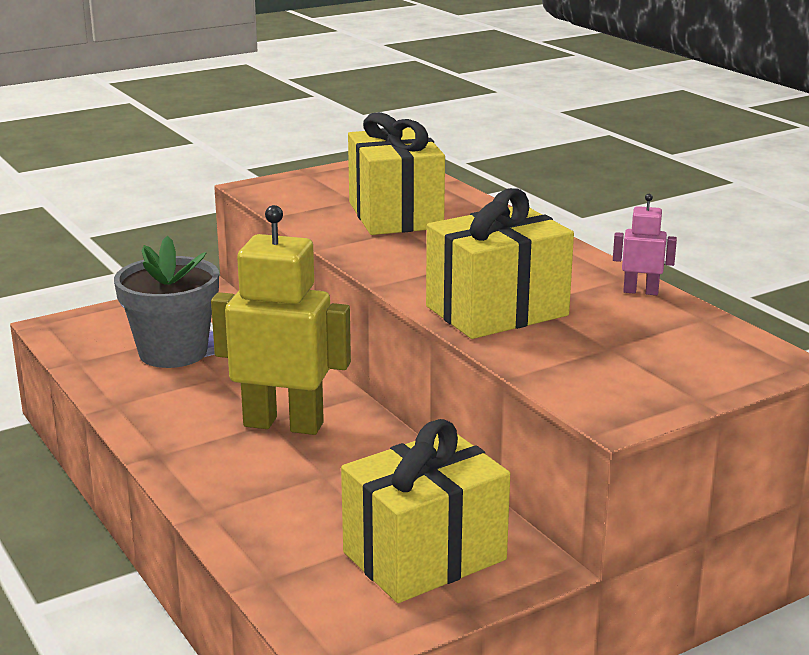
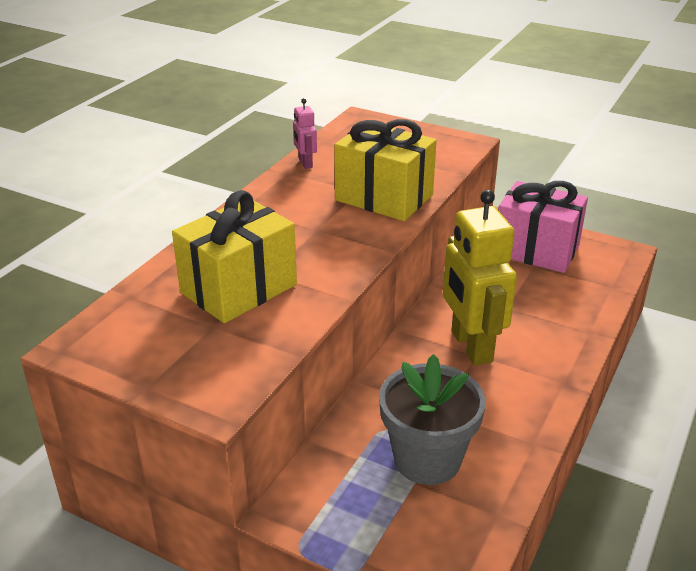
camera: 120 degrees left, 10 degrees up
(424, 556) = (536, 250): yellow gift -> pink gift

